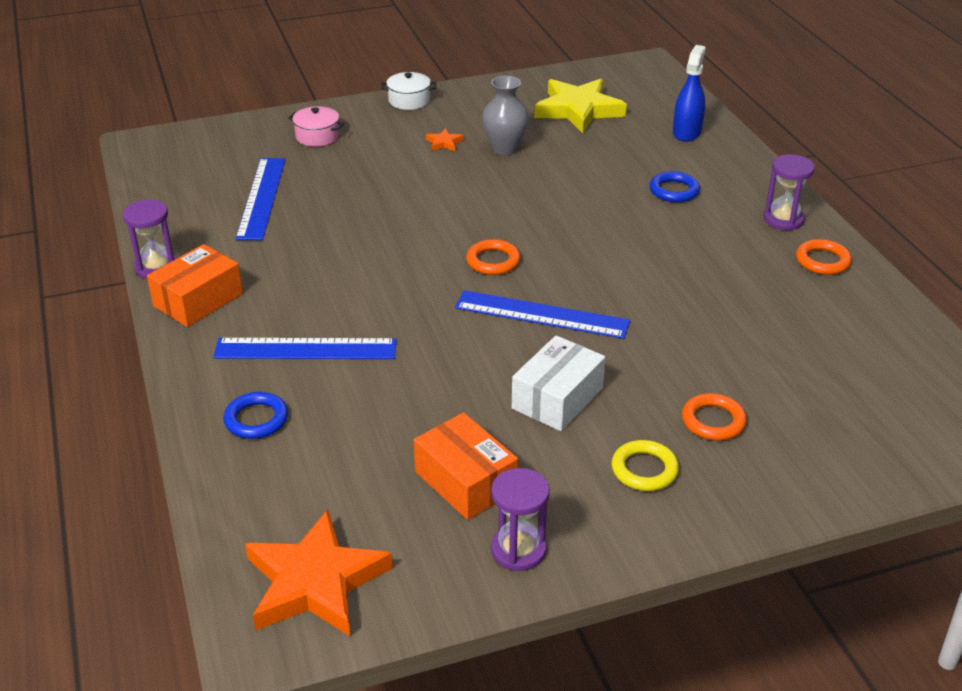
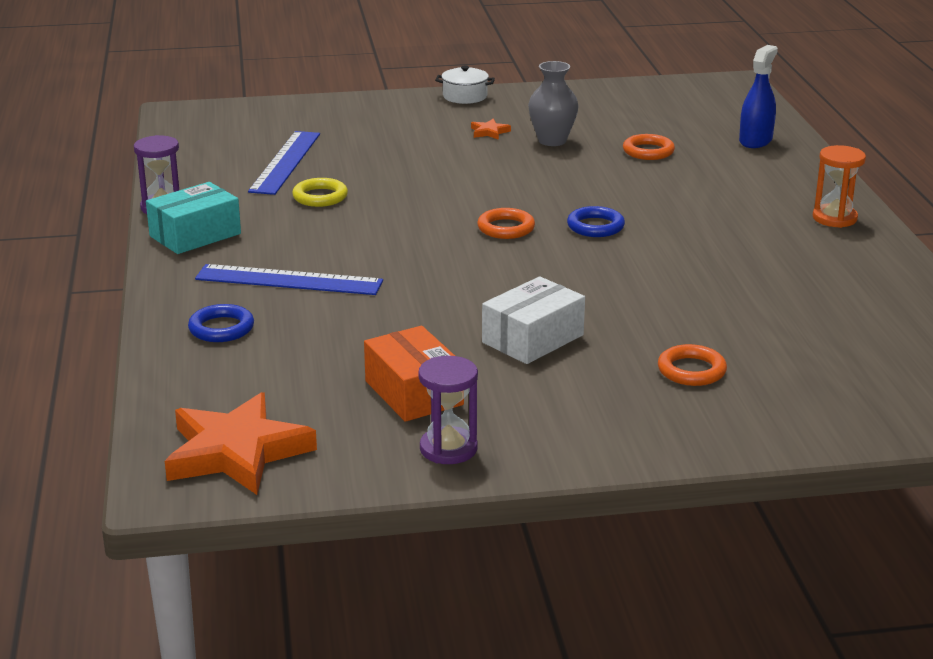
camera: 10 degrees right, 10 degrees down
(198, 300) = (195, 235): orange box -> turquoise box
(317, 136) = (359, 118): pink pot -> none
(542, 314) = (541, 273): blue ruler -> none
(578, 110) = (643, 115): yellow star -> none
(644, 470) = (603, 401): yellow ring -> yellow ring (320, 197)
(674, 191) = (722, 187): blue ring -> blue ring (595, 226)
(783, 219) = (834, 218): purple hourglass -> orange hourglass
(822, 261) = (864, 255): orange ring -> orange ring (648, 151)

